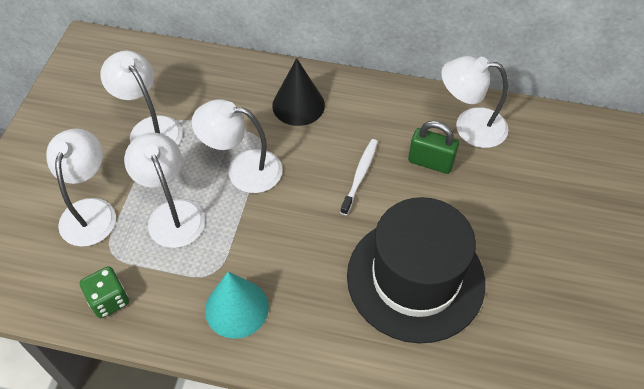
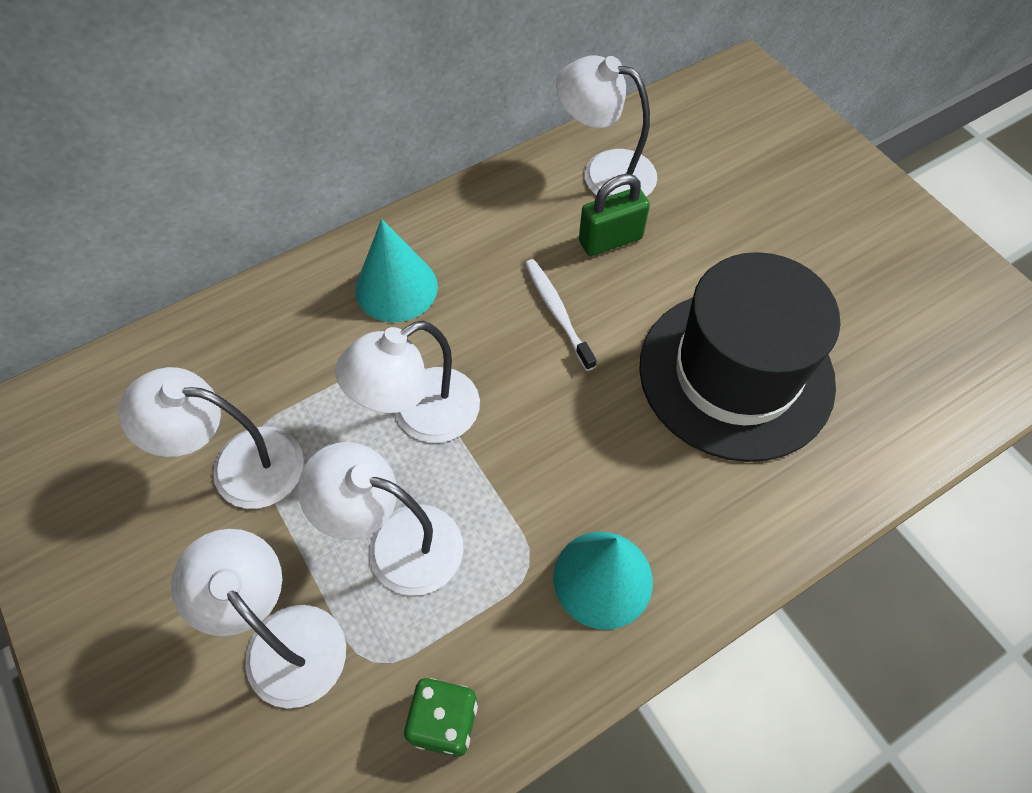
camera: 45 degrees left, 5 degrees up
(298, 105) = (396, 288): black cone -> turquoise cone
(469, 126) = (604, 172): white lamp -> white lamp turned 60 degrees clockwise

